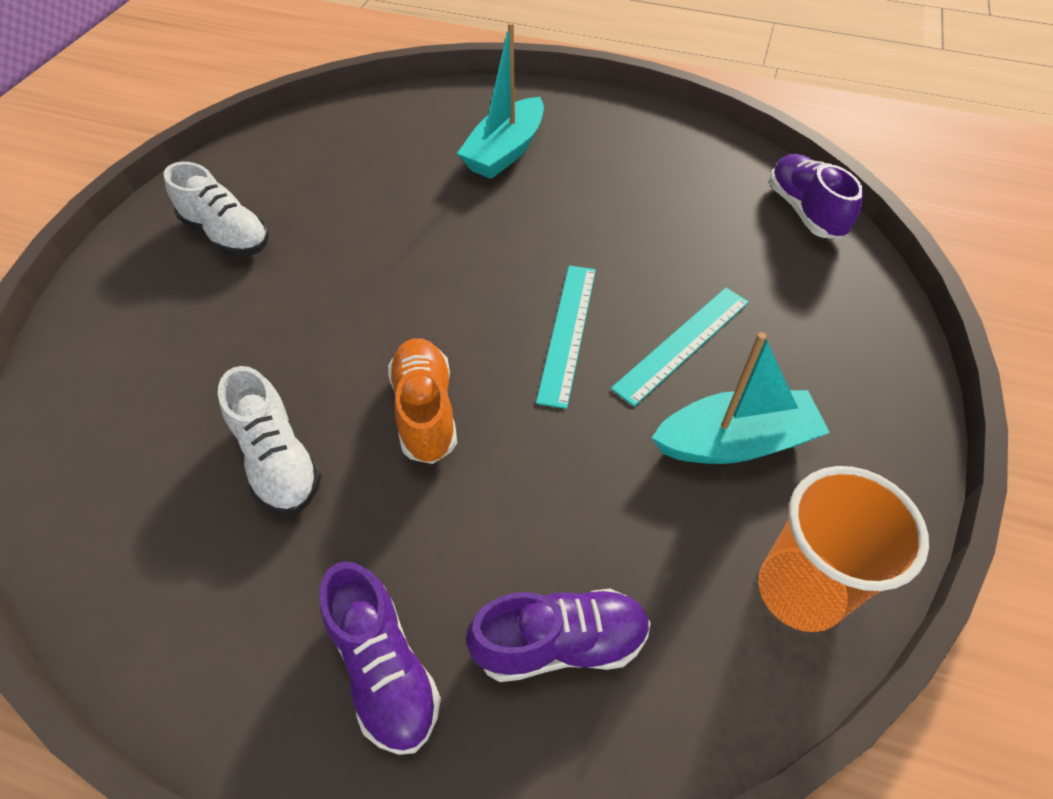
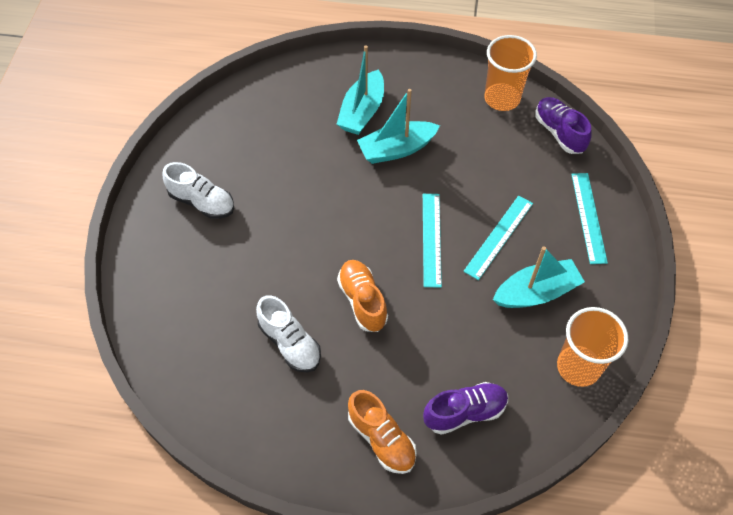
camera: 10 degrees left, 5 degrees up
(384, 668) = (381, 438): purple shoe -> orange shoe
(543, 203) = (396, 149): none -> turquoise boat
(719, 159) = (502, 98): none -> orange cup
(843, 335) = (588, 217): none -> turquoise ruler

